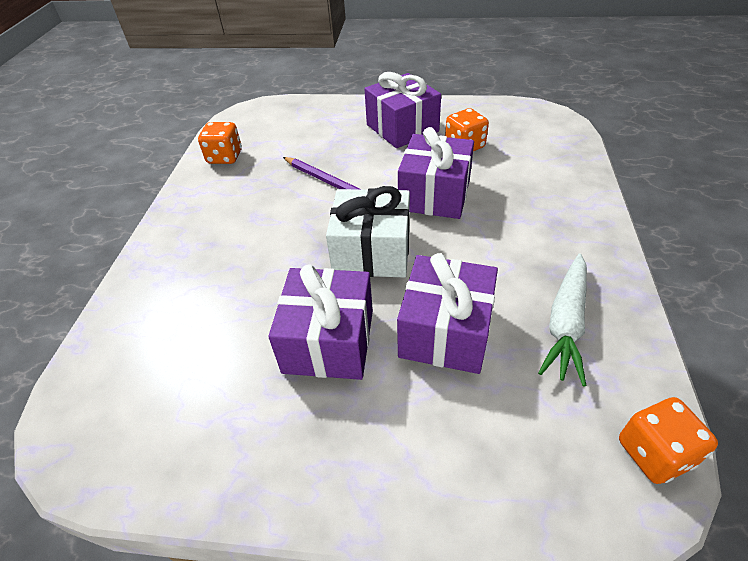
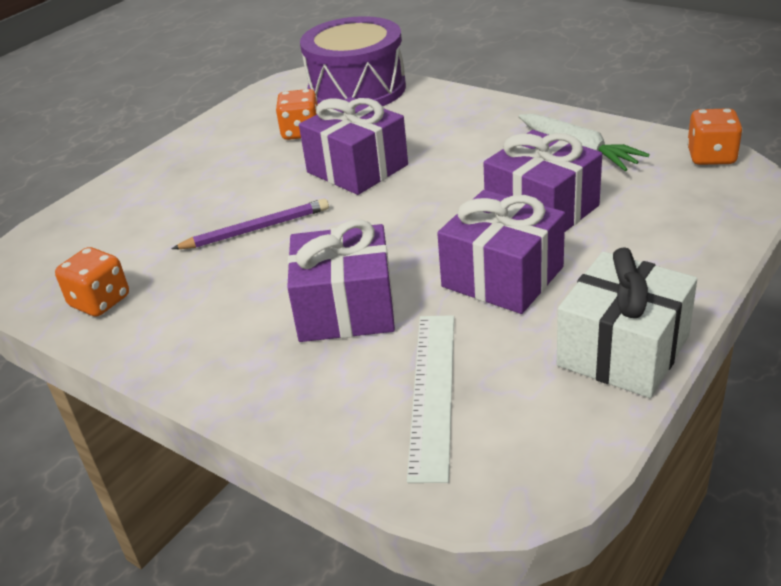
camera: 60 degrees left, 10 degrees down
(170, 352) = (433, 392): none -> white ruler
(372, 252) = (403, 225): white gift -> white gift (623, 351)
(402, 128) = (219, 159): purple gift -> purple gift (346, 309)
(551, 145) = (357, 90): none -> purple drum

